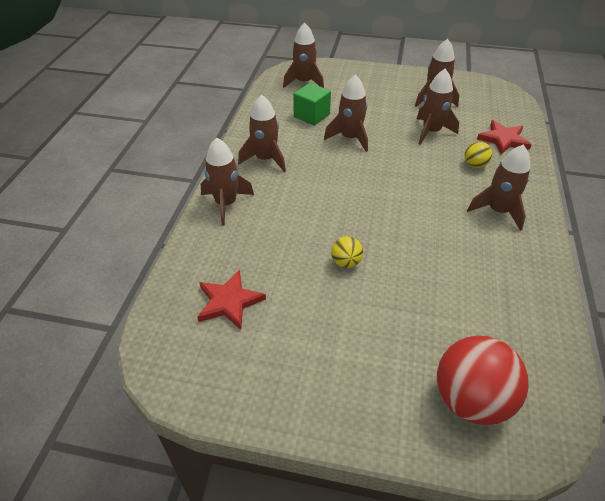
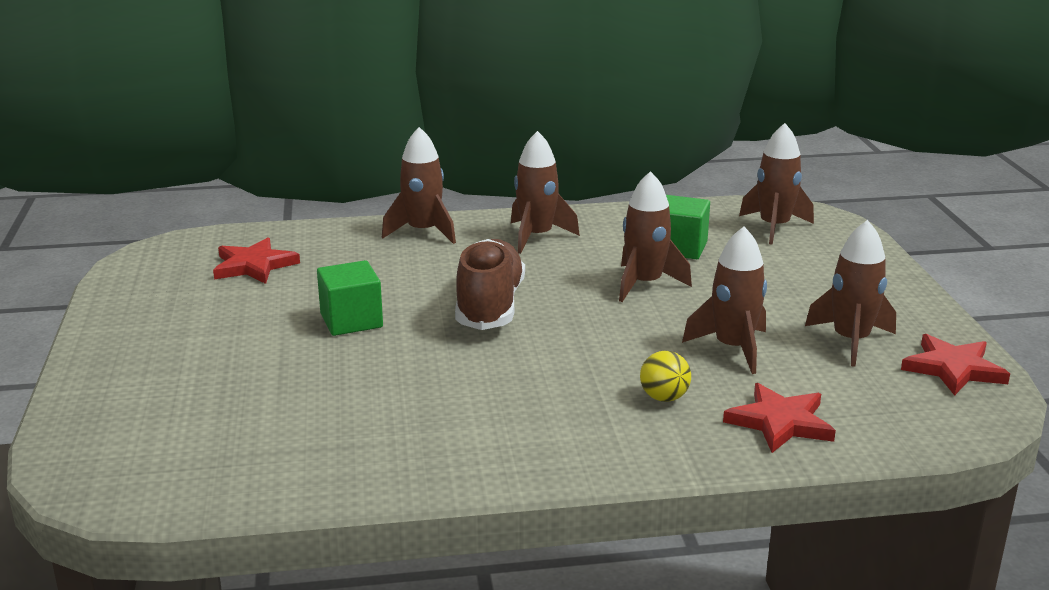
camera: 70 degrees right, 20 degrees down
(346, 262) = (351, 320): yellow ball -> green cube
(351, 199) = (490, 306): none -> brown shoe
(466, 85) = (953, 369): none -> red star
(470, 399) = (140, 429): red ball -> none
(498, 211) = (542, 428): brown rocket -> none

